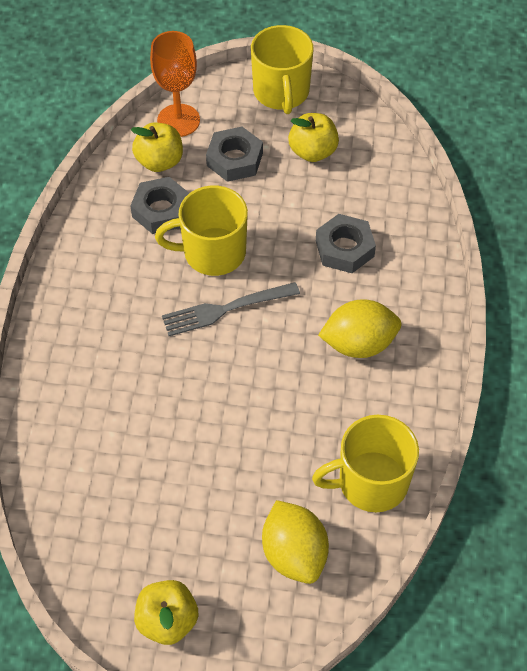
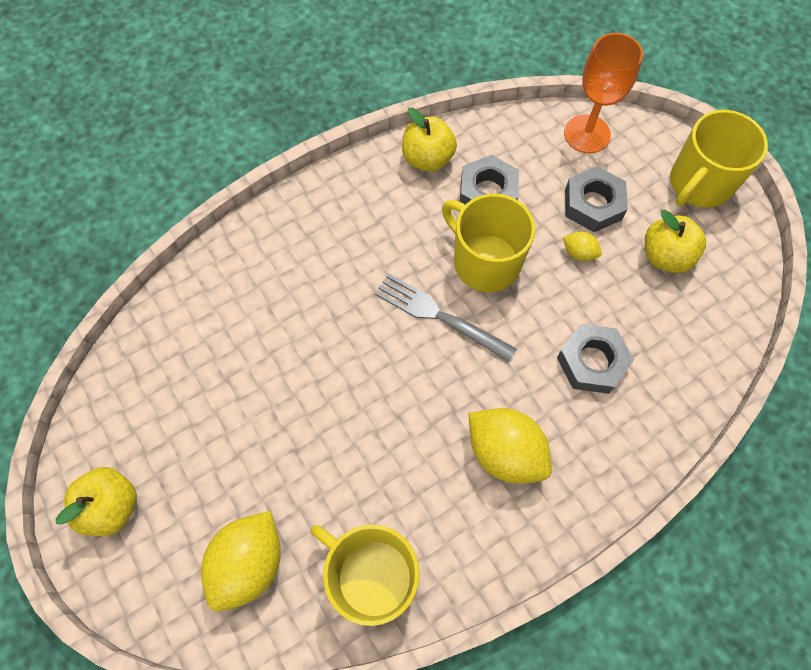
camera: 50 degrees right, 10 degrees up
(159, 161) = (533, 153): yellow apple -> yellow apple (427, 159)
(262, 195) = (579, 253): none -> yellow lemon

